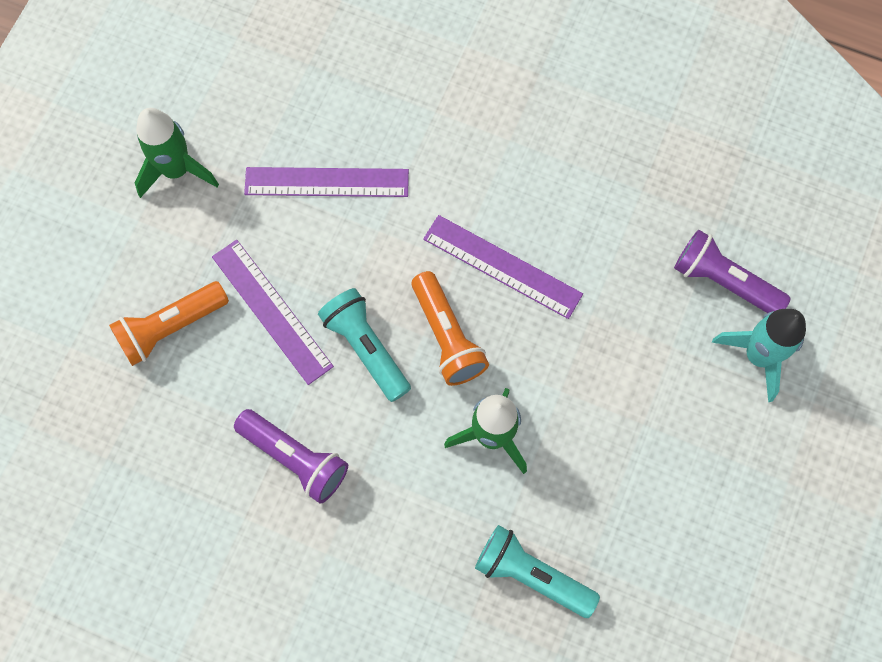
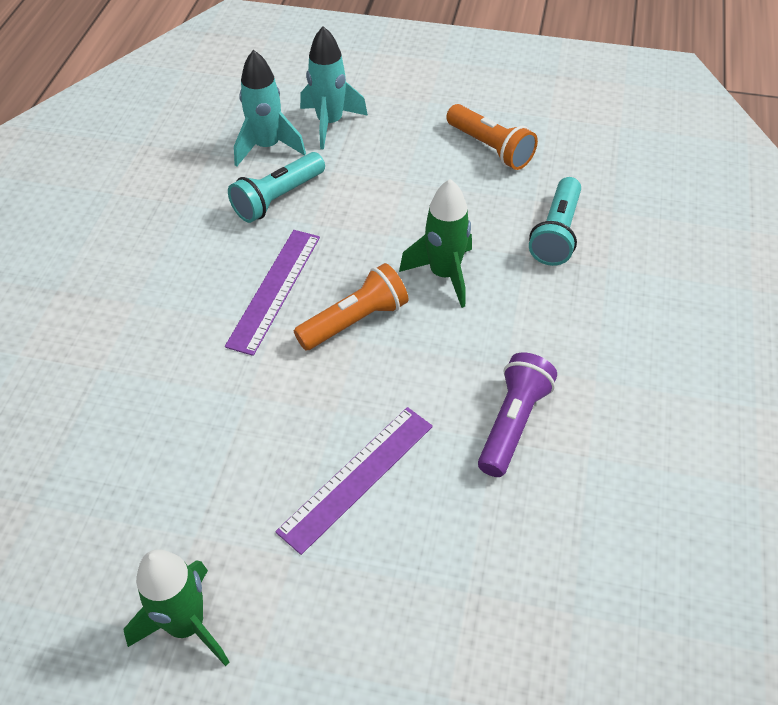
camera: 100 degrees left, 20 degrees down
(170, 328) = (398, 580): orange flashlight -> orange flashlight (490, 148)
(326, 182) = (193, 454): purple ruler -> none
(366, 348) = (381, 384): turquoise flashlight -> turquoise flashlight (277, 198)
(723, 281) = (267, 147): purple flashlight -> turquoise rocket

